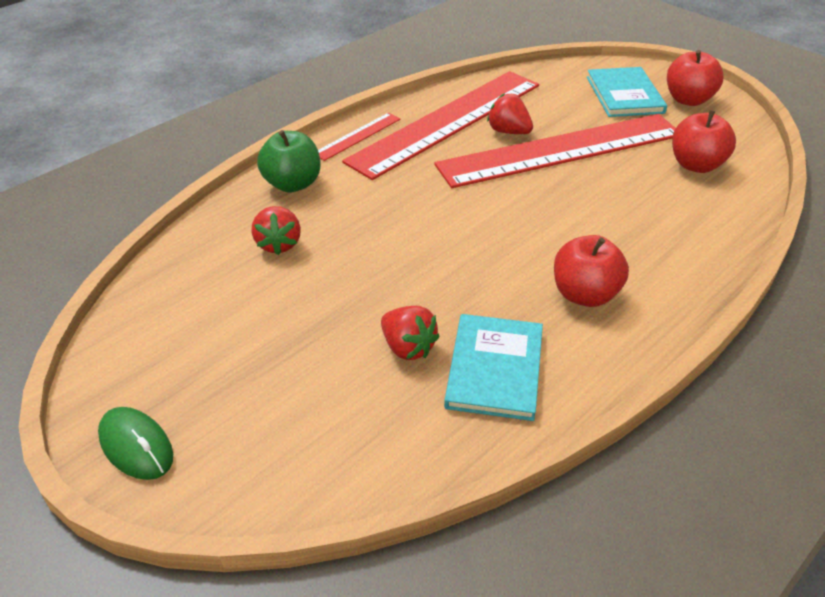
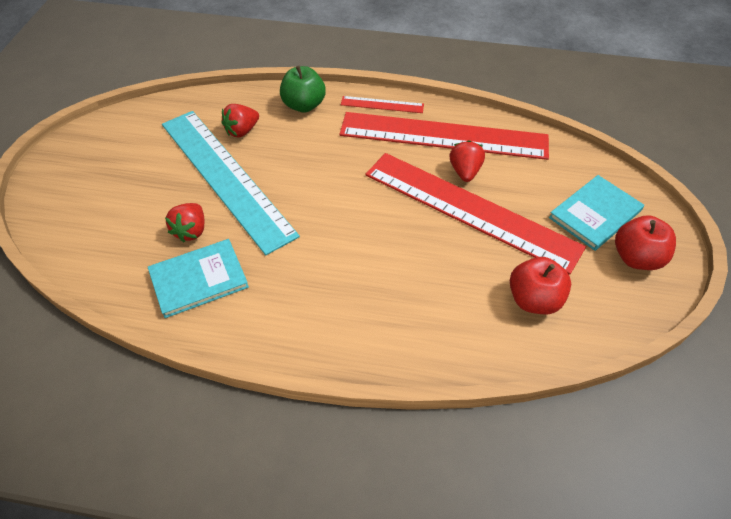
camera: 55 degrees right, 10 degrees up
(136, 446) = (55, 168): green mouse -> none
(344, 286) = (225, 177): none -> turquoise ruler
(585, 294) = (305, 294): red apple -> none

